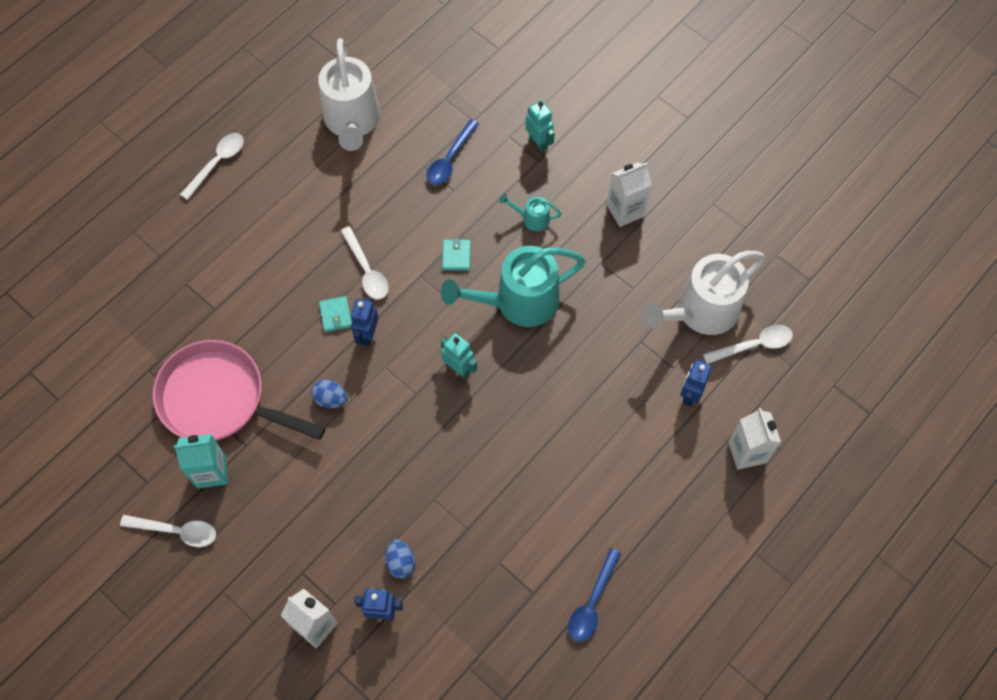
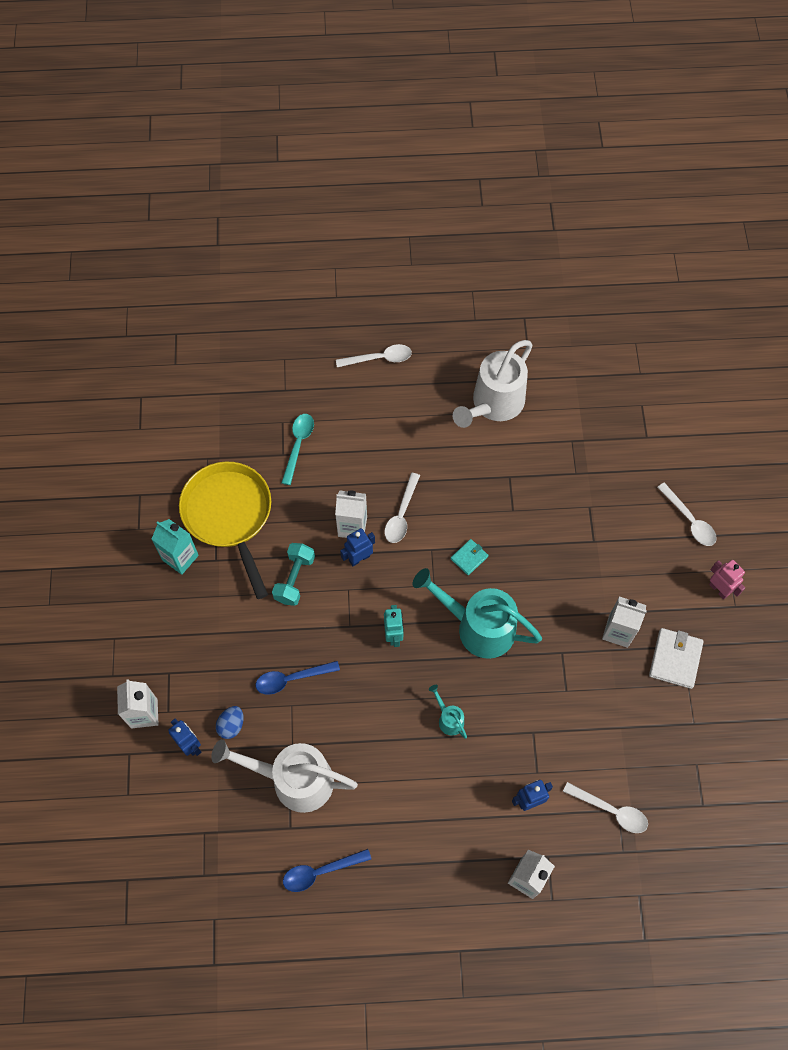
camera: 45 degrees right, 0 degrees up
(176, 531) = (125, 575): white spoon -> white spoon (689, 520)
(219, 399) = (229, 515): pink pan -> yellow pan
(220, 290) = (298, 445): none -> turquoise spoon
(330, 399) = (294, 579): blue egg -> turquoise dumbbell
(335, 315) = (352, 526): turquoise wallet -> white carton
(450, 159) = (532, 487): blue spoon -> blue spoon (291, 679)
(531, 219) = (546, 578): turquoise watering can -> turquoise watering can (448, 718)
(538, 143) = (606, 529): turquoise robot -> none
(664, 116) = (719, 589): none -> pink robot
(686, 194) = (675, 659): none -> white wallet
(700, 312) = (596, 751): white watering can -> white watering can (293, 780)

